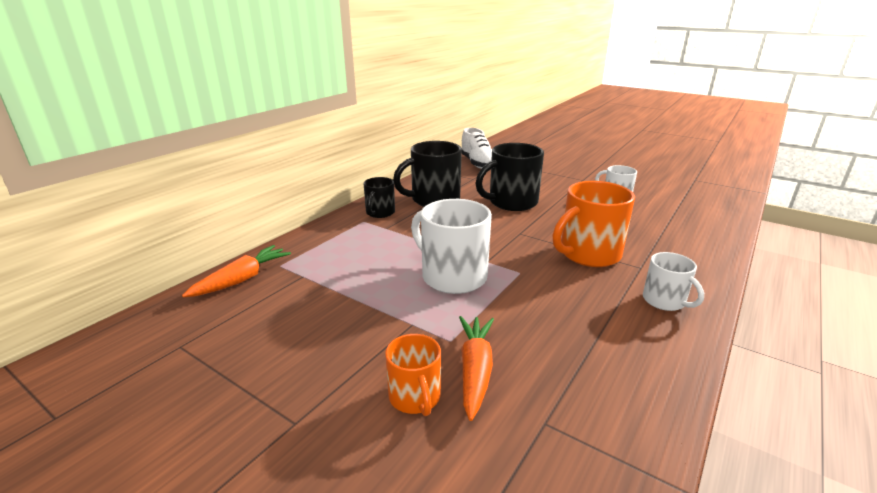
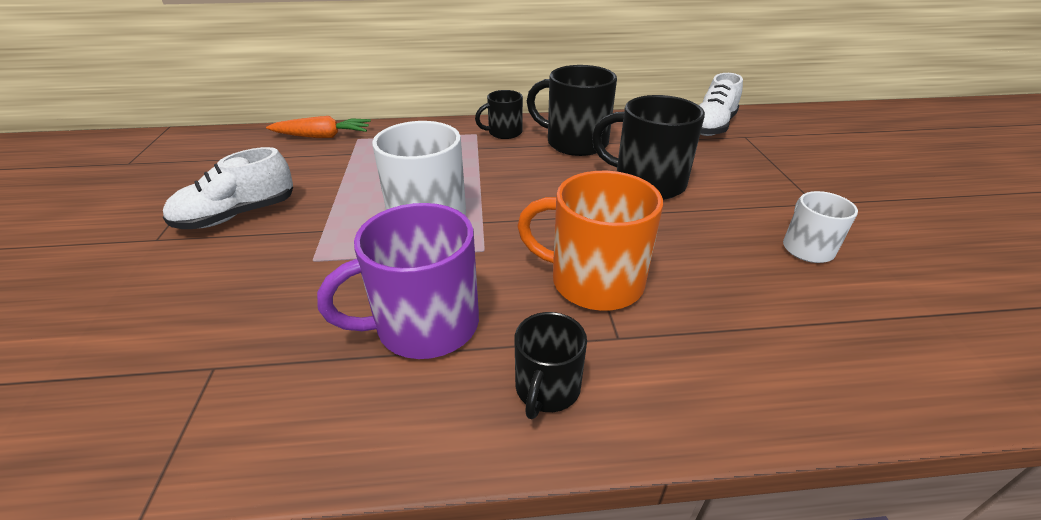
camera: 50 degrees right, 10 degrees up
(322, 361) = (237, 215): none -> white shoe
(415, 397) = (214, 277): orange mug -> none
(475, 370) = (273, 293): orange carrot -> none
(577, 319) = (424, 325): none -> purple mug
(665, 301) = (546, 389): white mug -> black mug

